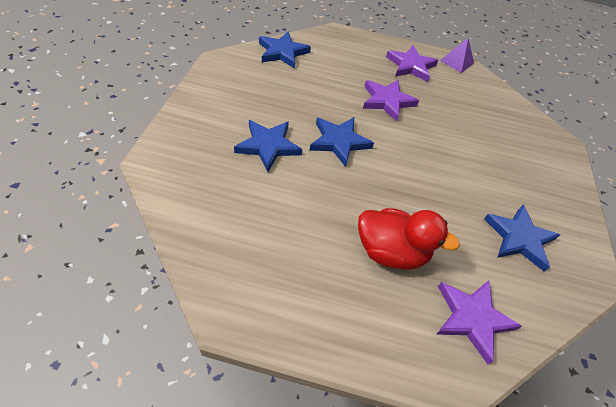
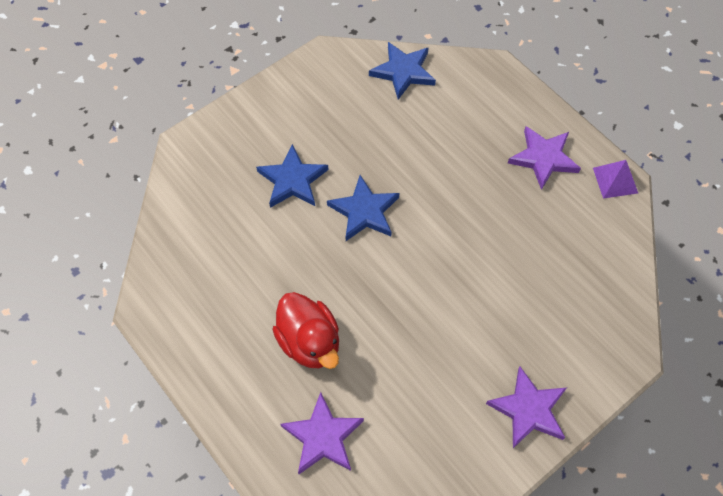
camera: 45 degrees right, 10 degrees up
(387, 101) = (464, 190): purple star -> purple star (528, 409)
(519, 238) = (445, 409): blue star -> none

